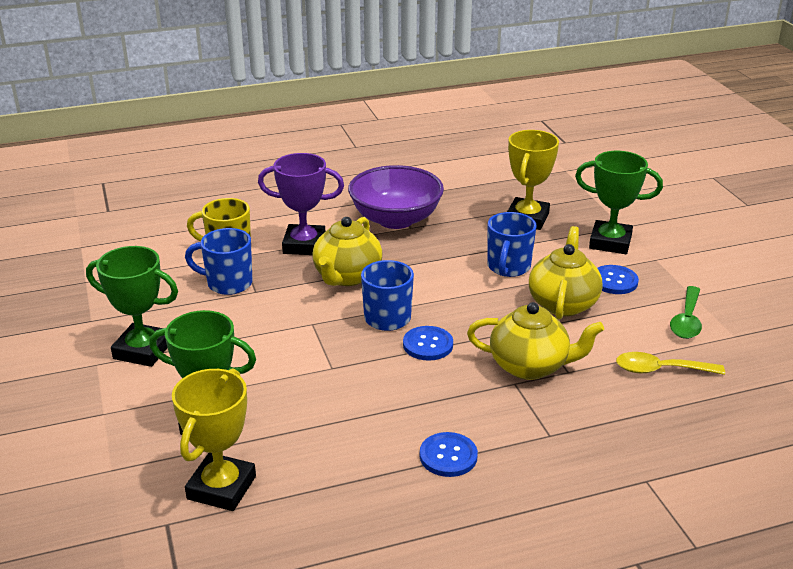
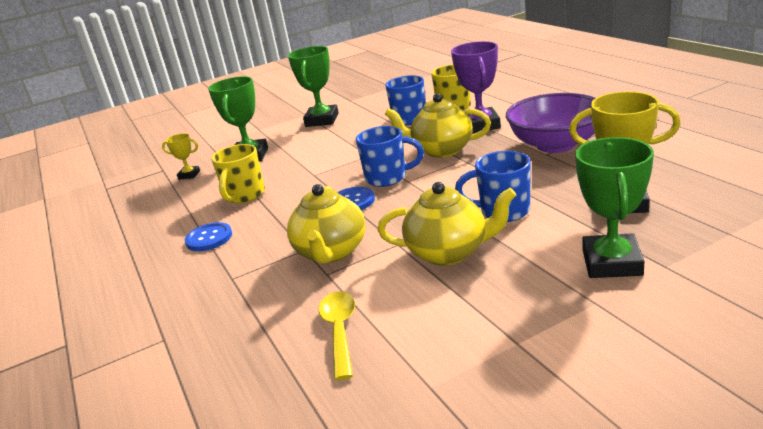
camera: 85 degrees right, 5 degrees down
(221, 488) = (189, 175): yellow trophy -> yellow trophy, size x0.52
(347, 427) = (244, 196): none -> yellow mug
(614, 281) = (516, 278): blue button -> none
(687, 320) = (451, 342): green spoon -> none

